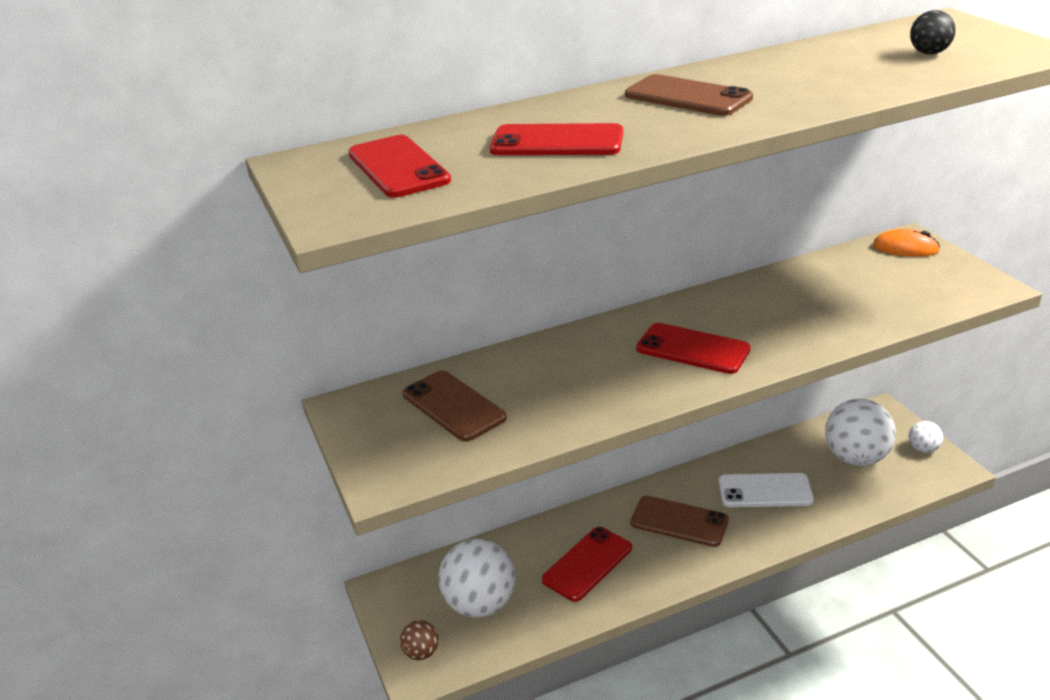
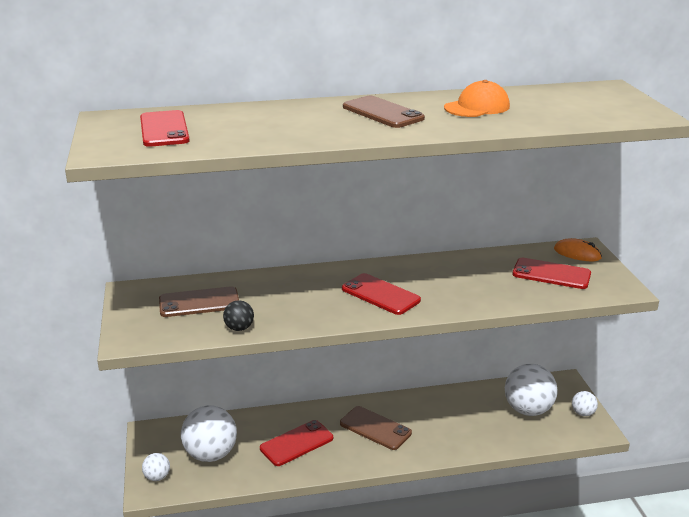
camera: 10 degrees right, 5 degrees down
(421, 653) = (157, 477): brown ball -> white ball
(453, 406) = (199, 303): brown phone -> brown phone turned 75 degrees counterclockwise
(557, 142) = (273, 128): red phone -> red phone (551, 274)
(765, 491) = (448, 420): white phone -> none
(805, 71) = (477, 107): none -> orange cap
(929, 53) = (573, 107): black ball -> black ball (239, 328)

